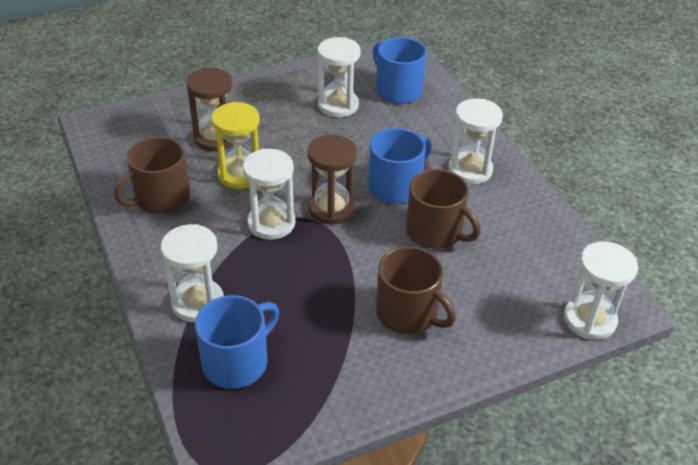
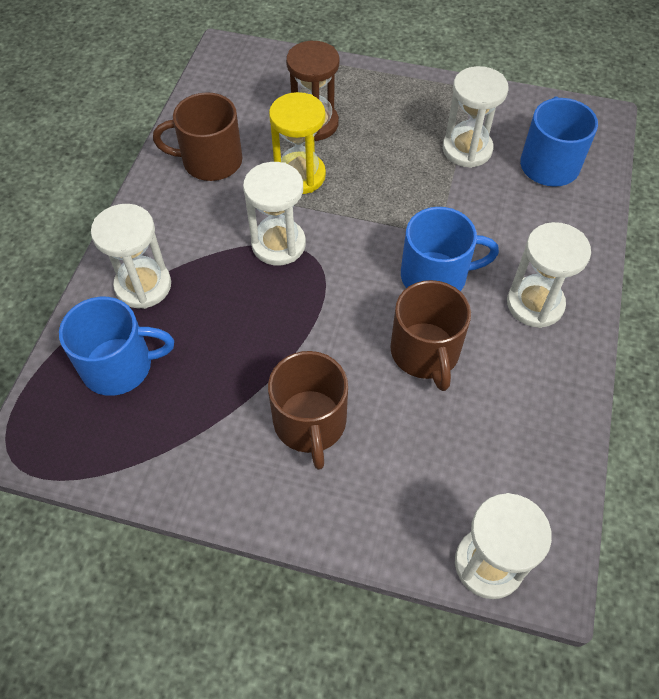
camera: 40 degrees right, 15 degrees up
(331, 208) = (348, 262): brown hourglass -> none

